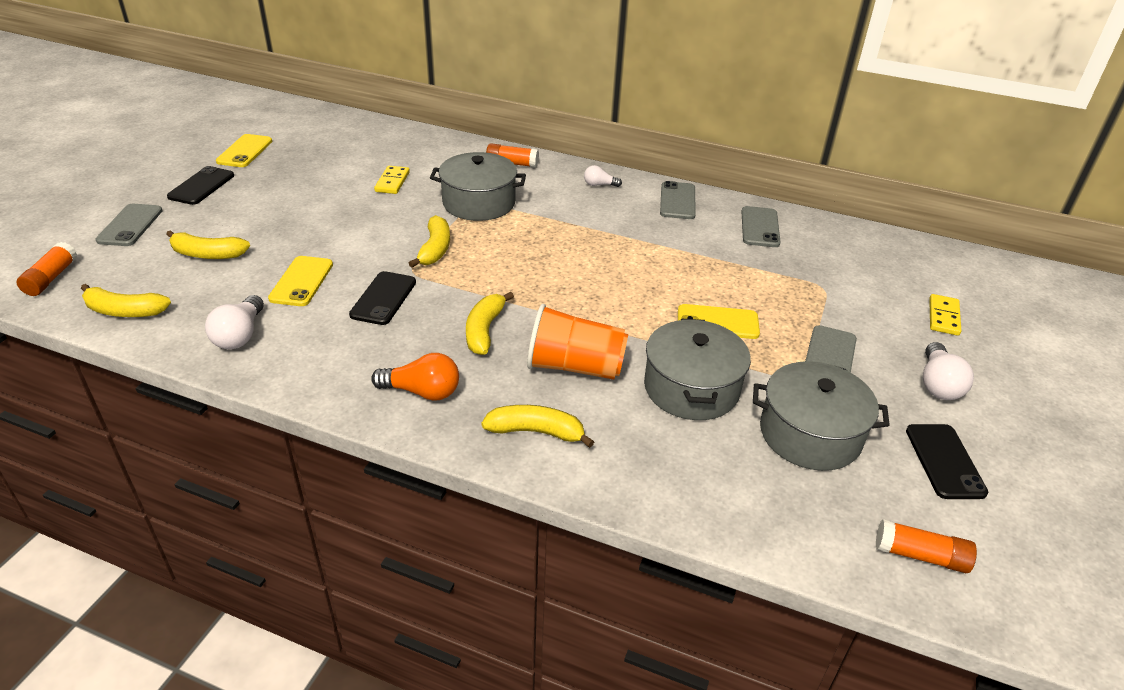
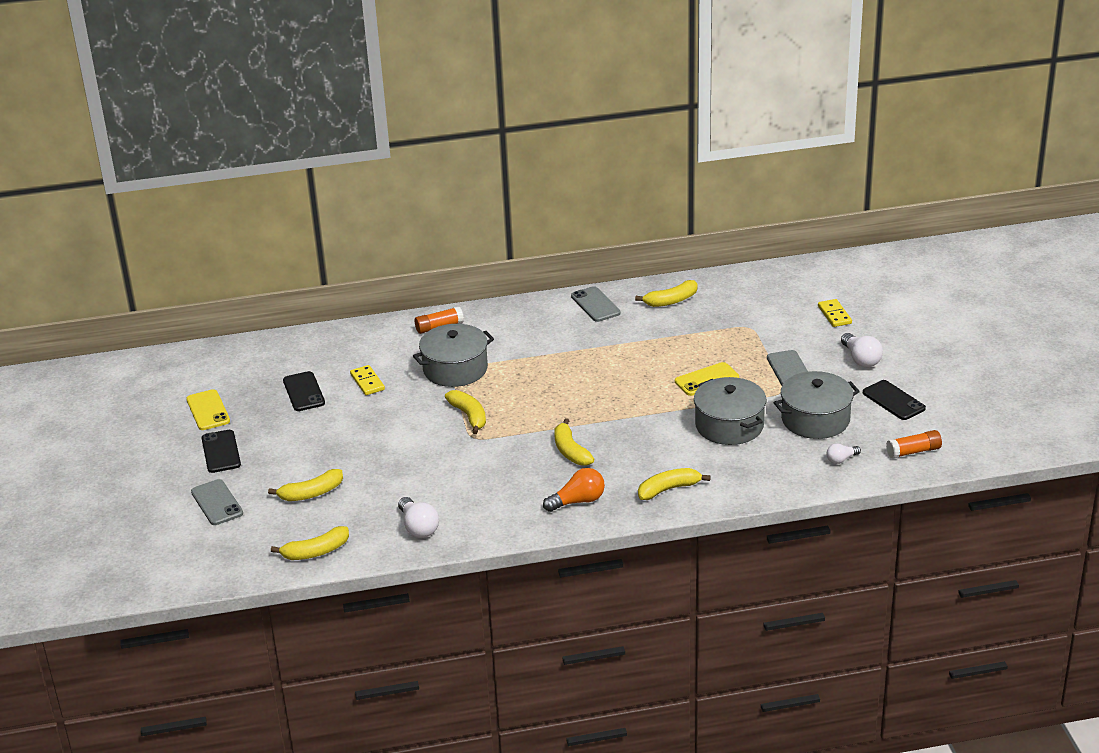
camera: 30 degrees left, 5 degrees down
(51, 278) = (224, 560): orange glue stick -> none
(301, 281) = (408, 479): yellow phone -> none
(383, 298) = (479, 463): black phone -> black phone (303, 392)
(574, 367) = (650, 445): orange cup -> none
(599, 185) = (526, 316): white light bulb -> white light bulb (841, 459)
(760, 227) = (671, 301): grey phone -> yellow banana

